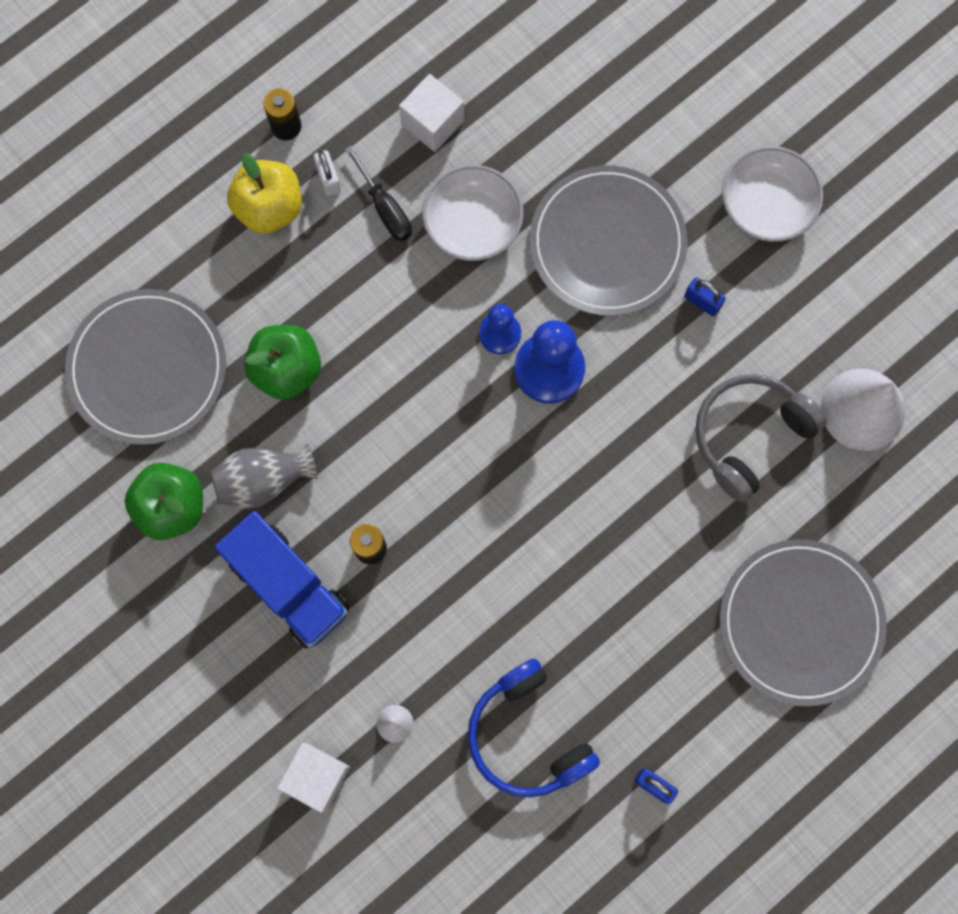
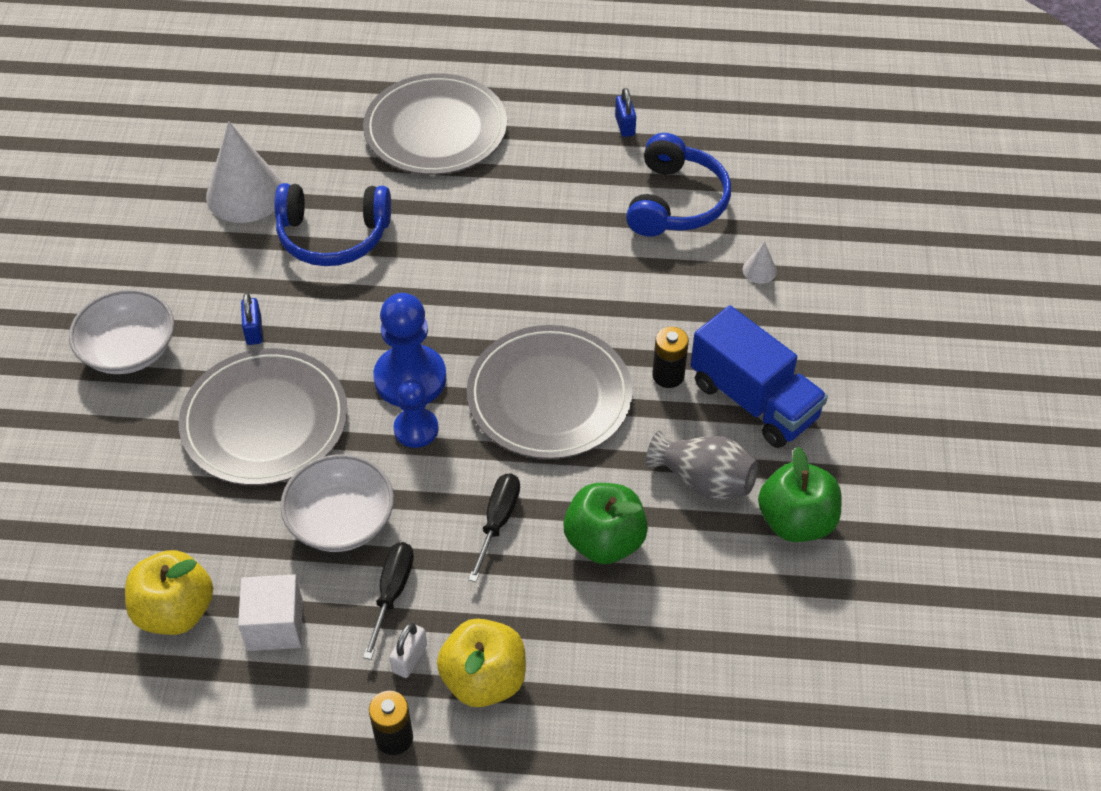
camera: 135 degrees left, 25 degrees down
(147, 368) = (719, 640): grey plate -> grey plate (549, 396)
(289, 585) = (753, 400): blue truck -> blue truck turned 135 degrees clockwise
(317, 777) = (845, 282): white cube -> none
(371, 319) = (498, 521): none -> black screwdriver
(502, 75) = (175, 611): none -> yellow apple
(749, 436) = (333, 236): grey headphones -> blue headphones

